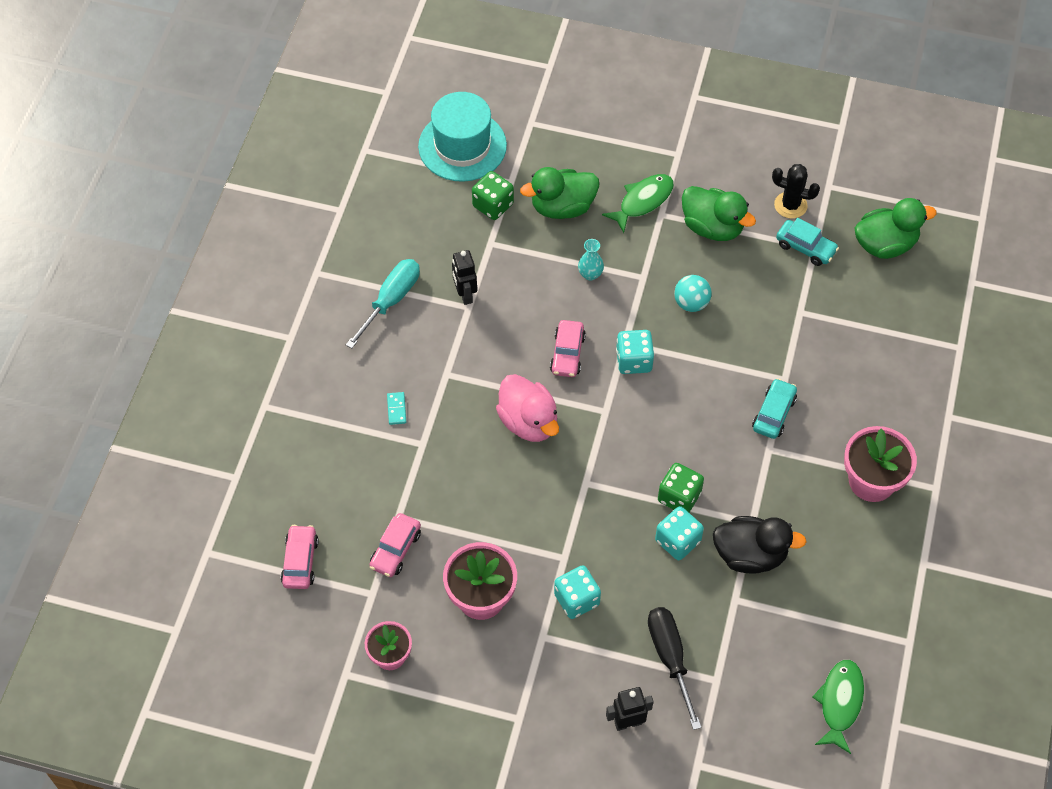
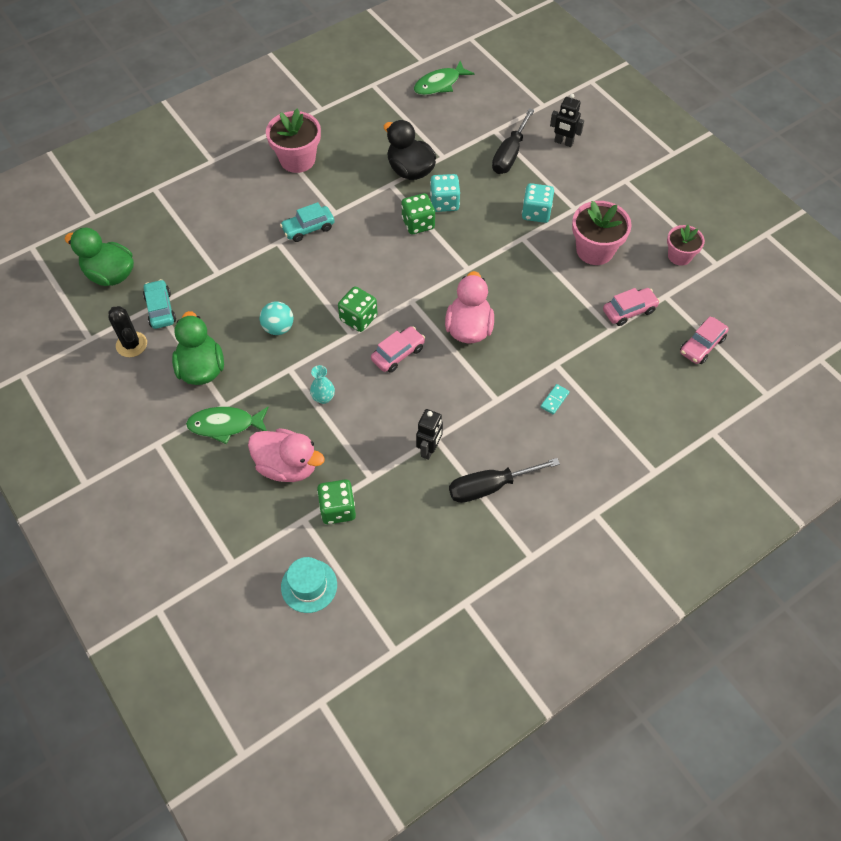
camera: 140 degrees left, 0 degrees up
(391, 300) = (490, 486): turquoise screwdriver -> black screwdriver
(462, 146) = (309, 586): turquoise hat -> turquoise hat, size x0.58
(562, 207) = (287, 466): green duck -> pink duck
(634, 361) = (358, 318): turquoise dice -> green dice

